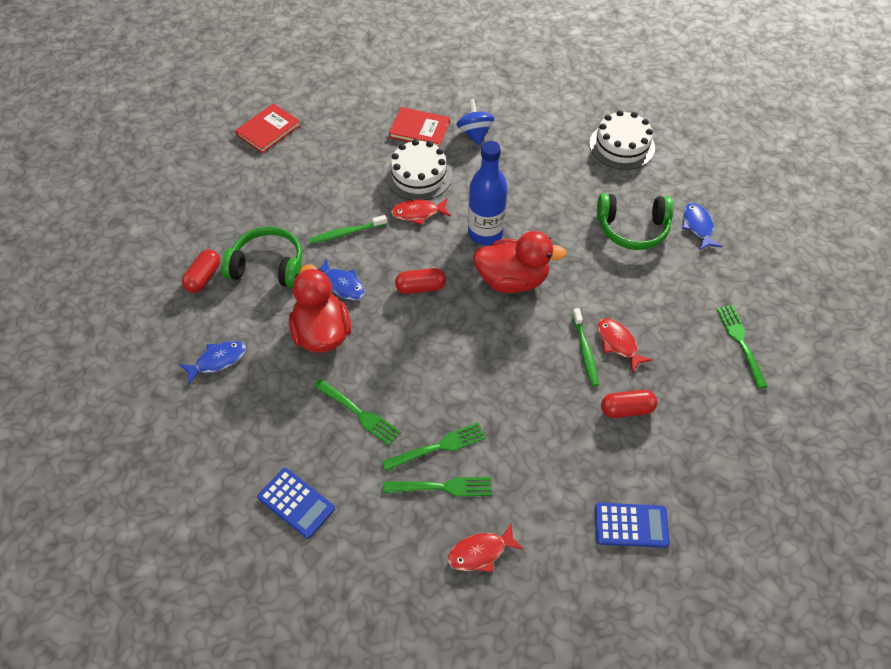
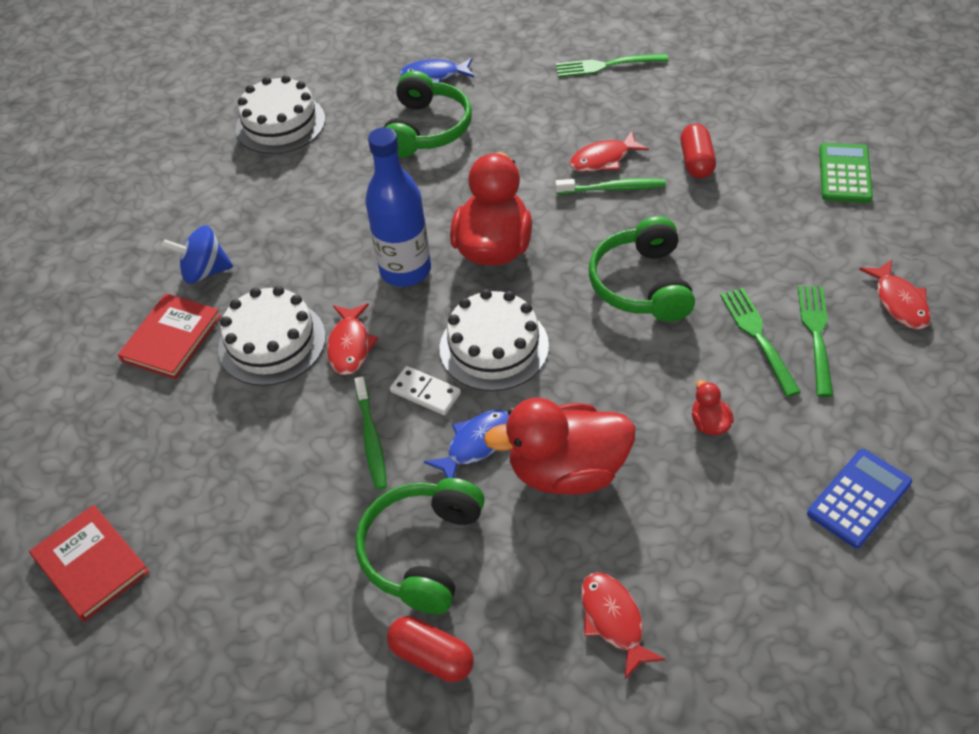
camera: 80 degrees left, 5 degrees down
(218, 361) = (613, 620): blue fish -> red fish
(359, 413) = (709, 423): green fork -> red duck
(382, 255) = (425, 393): none -> white domino
(420, 287) = (494, 347): red capsule -> white cake
(484, 372) = (642, 284): none -> green headphones
(631, 525) = (844, 174): blue calculator -> green calculator

